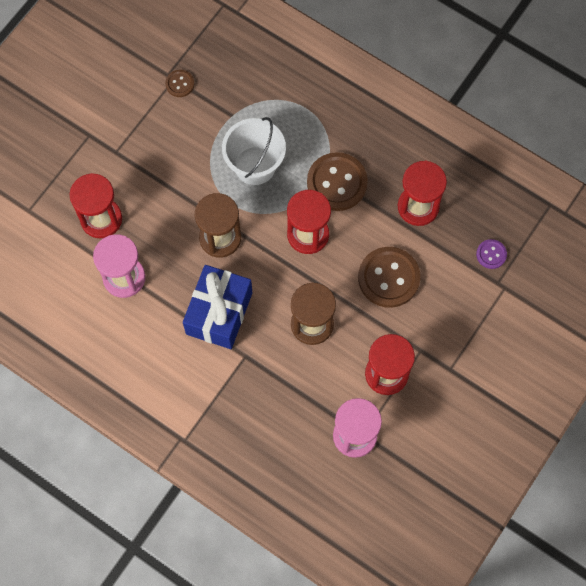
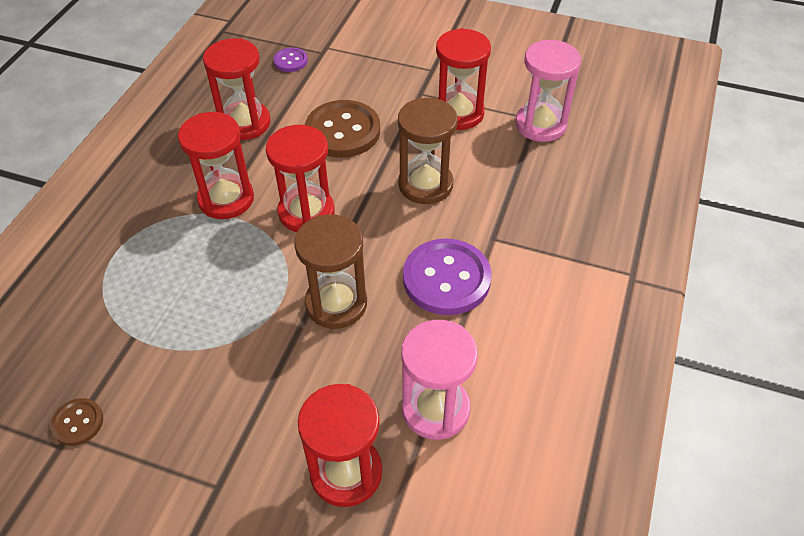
camera: 105 degrees left, 20 degrees down
(219, 313) = (446, 279): blue gift -> purple button
(255, 165) = (214, 290): white bucket -> none
(337, 183) = (226, 199): brown button -> red hourglass

